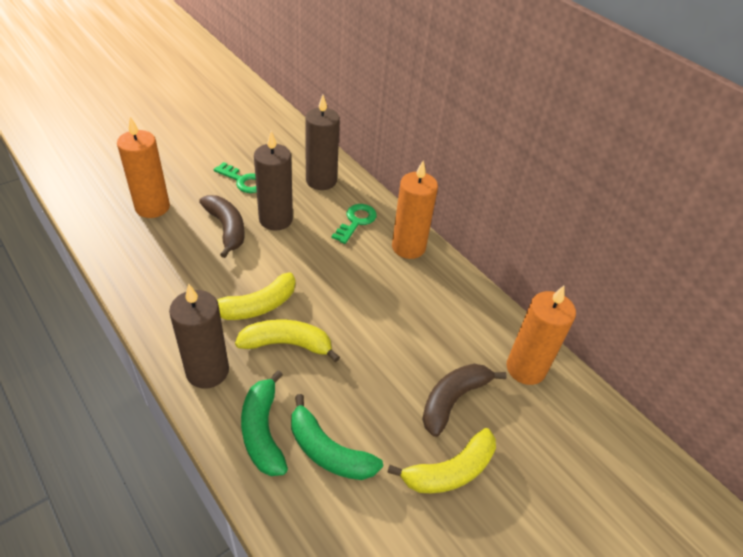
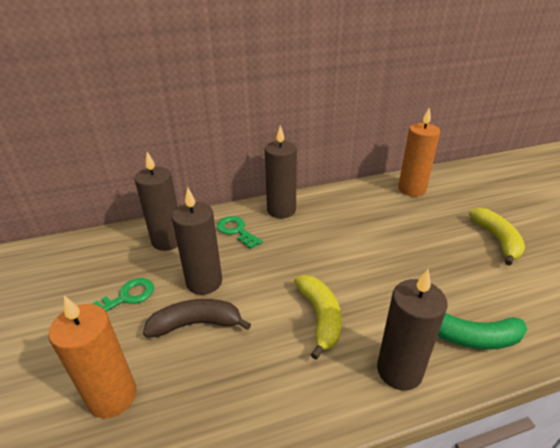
camera: 65 degrees left, 10 degrees down
(287, 344) = (372, 303): yellow banana -> none
(328, 451) = (488, 298): green banana -> none
(408, 247) = (281, 210): orange candle -> brown candle
(453, 400) = (437, 225): brown banana -> none

